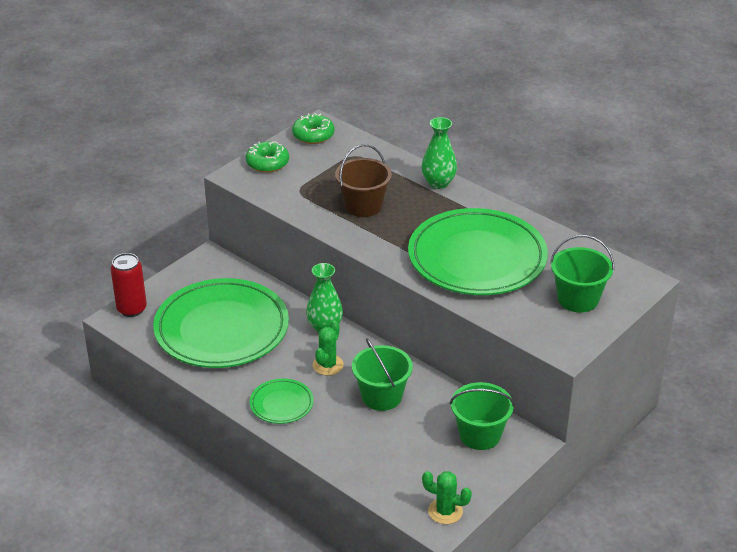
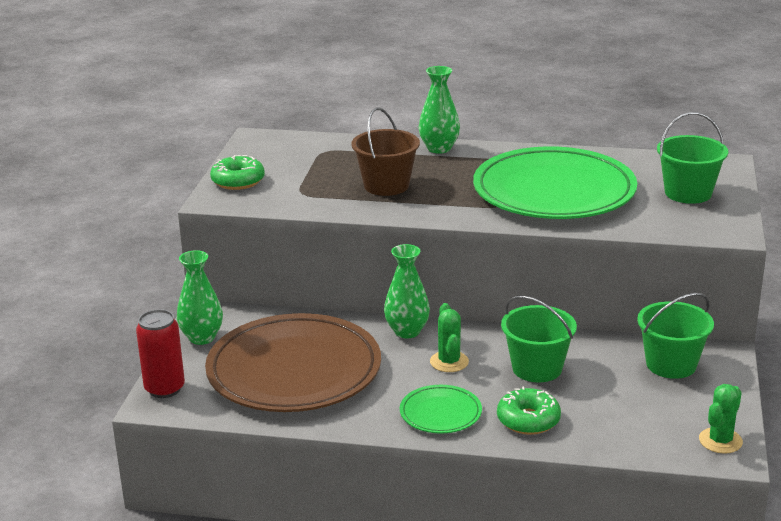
camera: 30 degrees left, 10 degrees down
(189, 277) = (202, 337): none -> green vase
(221, 329) = (294, 371): green plate -> brown plate
(313, 135) = (260, 147): green donut -> green donut (528, 420)
(445, 511) = (720, 441): green cactus -> green cactus turned 45 degrees counterclockwise

